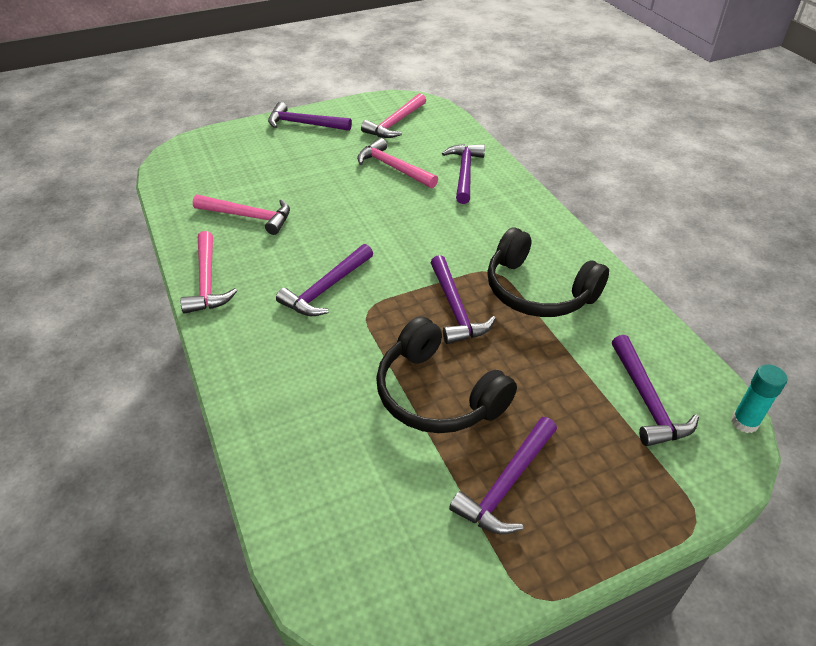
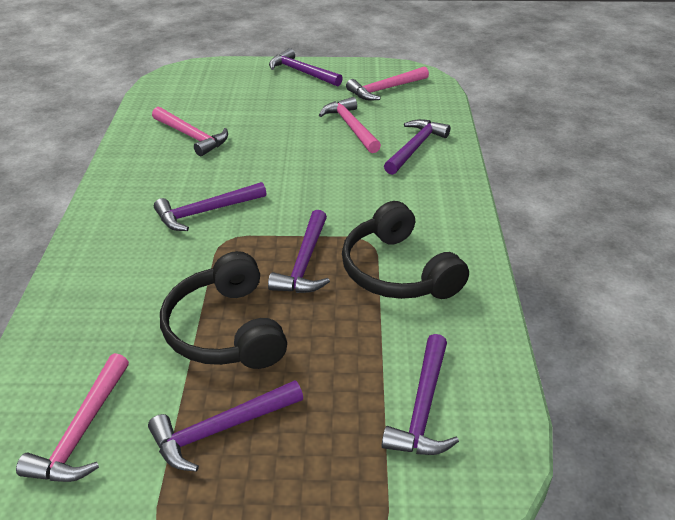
camera: 25 degrees right, 5 degrees down
(207, 281) = (116, 178): pink hammer -> pink hammer (82, 431)
(744, 422) = (513, 468): turquoise glue stick -> none

